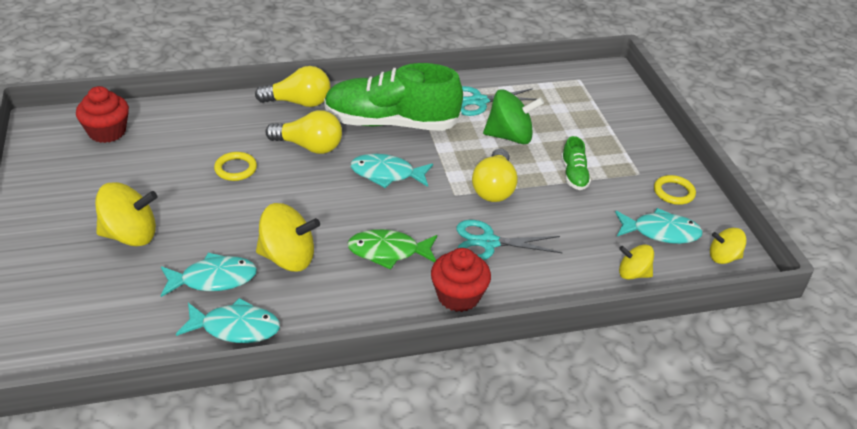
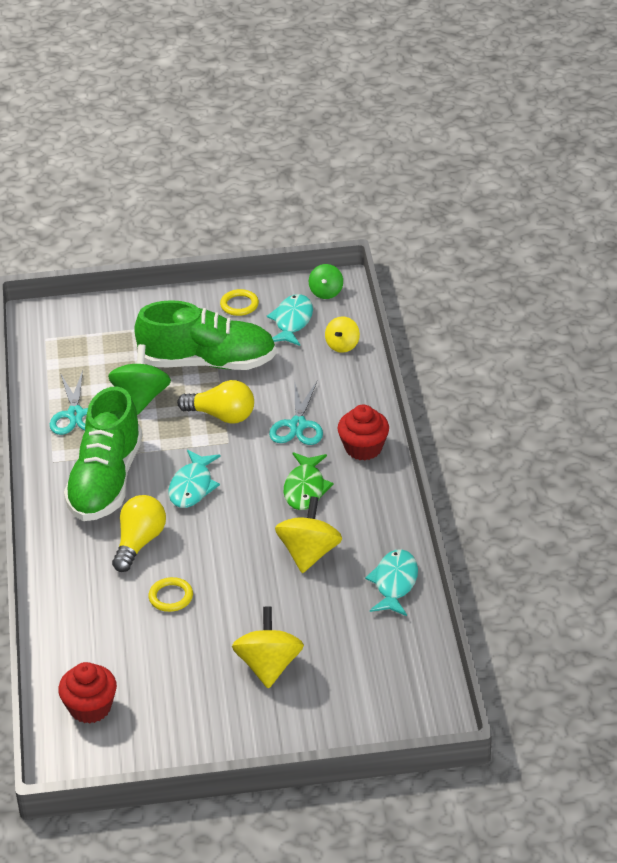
camera: 80 degrees left, 0 degrees up
(213, 279) = (334, 601): turquoise fish -> none
(299, 102) = (56, 552): yellow light bulb -> none
(574, 175) = (208, 362): green shoe -> green shoe, size x2.36
(723, 257) = (326, 292): yellow spinning top -> green spinning top

